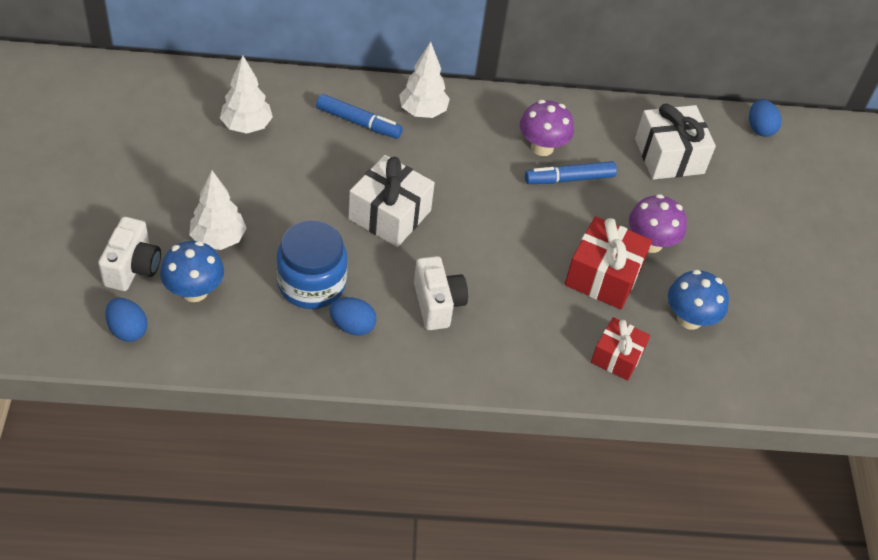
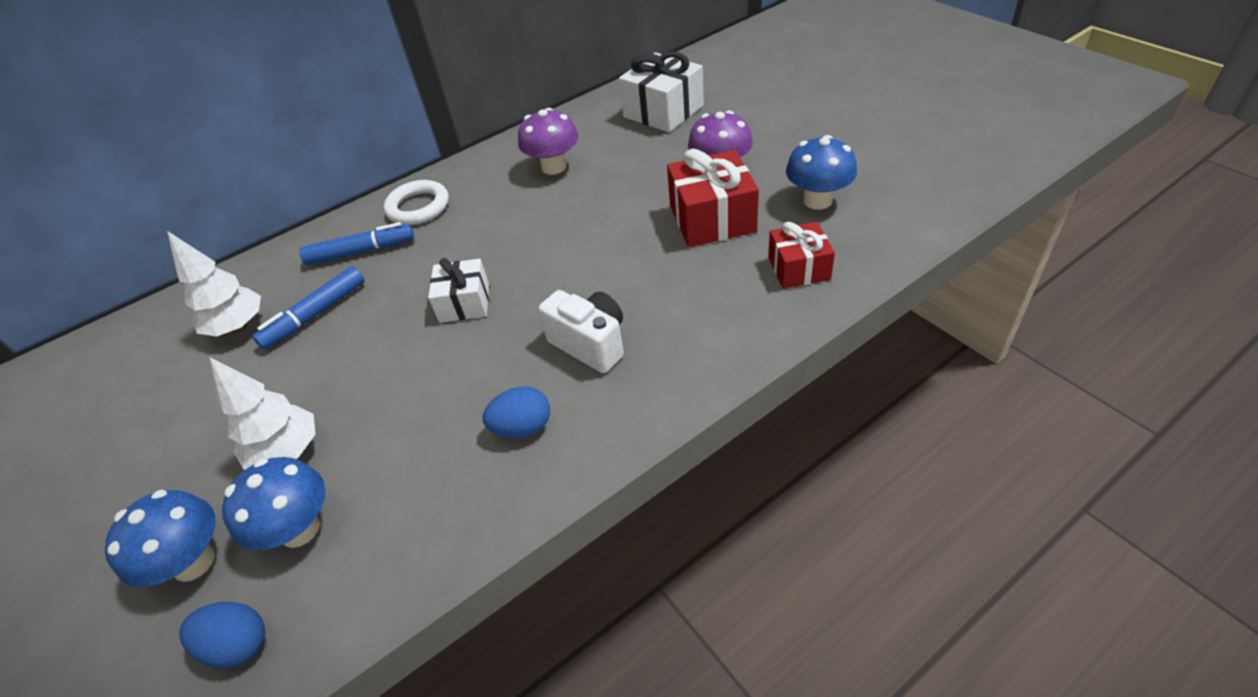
camera: 25 degrees left, 5 degrees down
(133, 268) = (193, 562): white camera -> blue mushroom
(311, 284) = (438, 420): blue jar -> none
(389, 215) = (464, 303): white gift -> white gift, size x0.64
(423, 112) = (418, 207): white tree -> white ring
(570, 179) = (602, 173): blue marker -> blue marker (316, 314)
(759, 128) = (707, 58): blue egg -> none

